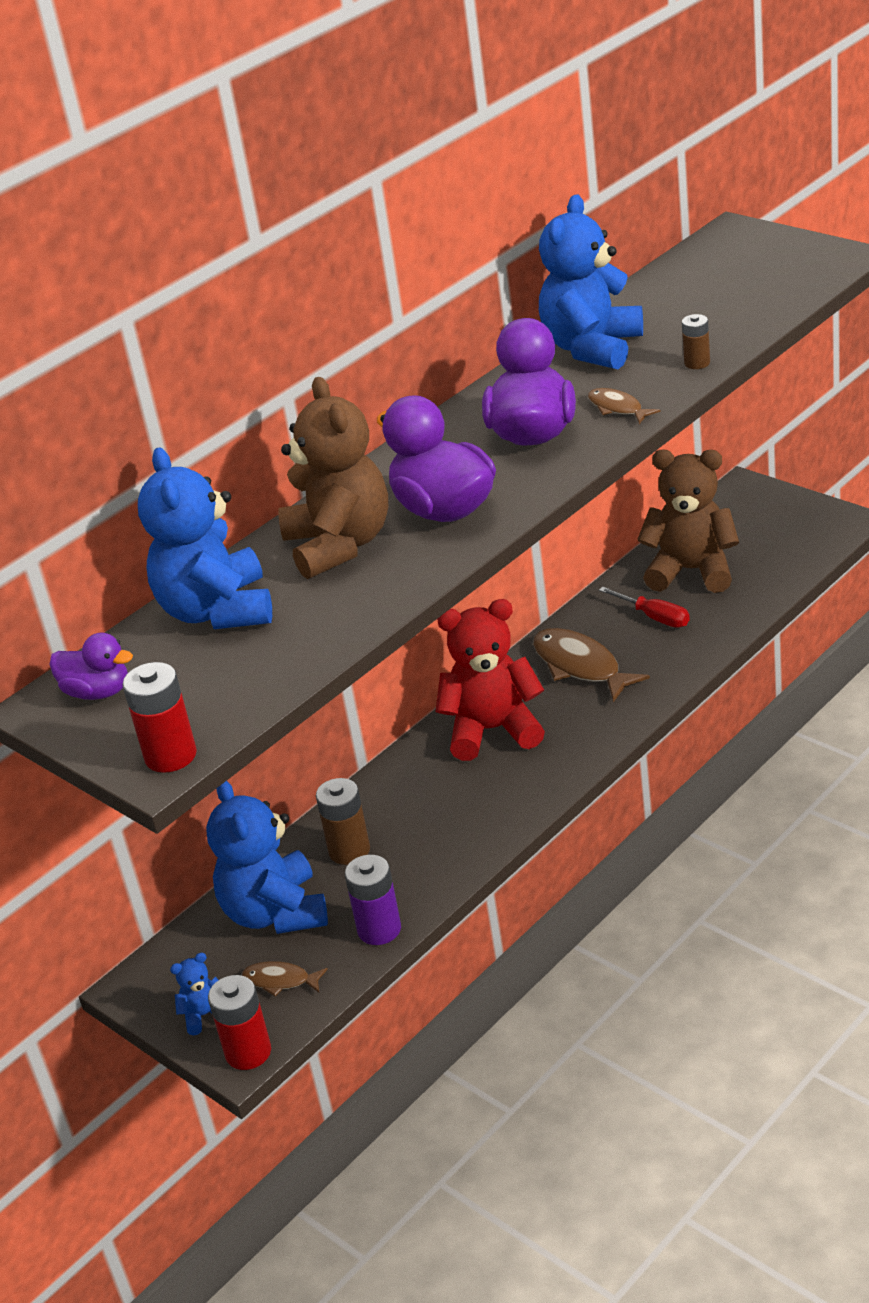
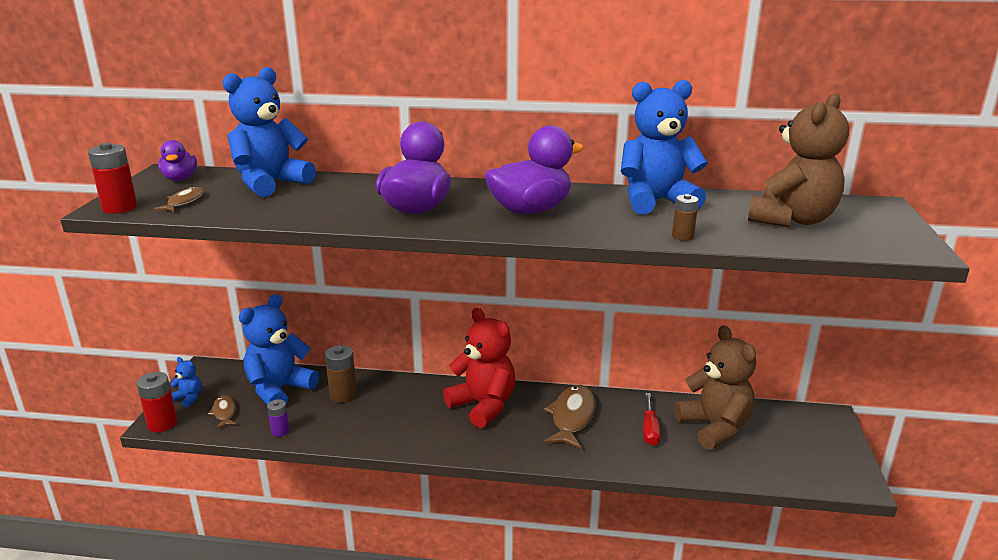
camera: 50 degrees right, 10 degrees down
(339, 545) = (357, 193): brown teddy bear -> brown teddy bear (792, 220)
(379, 929) = (280, 431): purple battery -> purple battery, size x0.61
(617, 408) = (590, 226): brown fish -> brown fish (184, 202)

